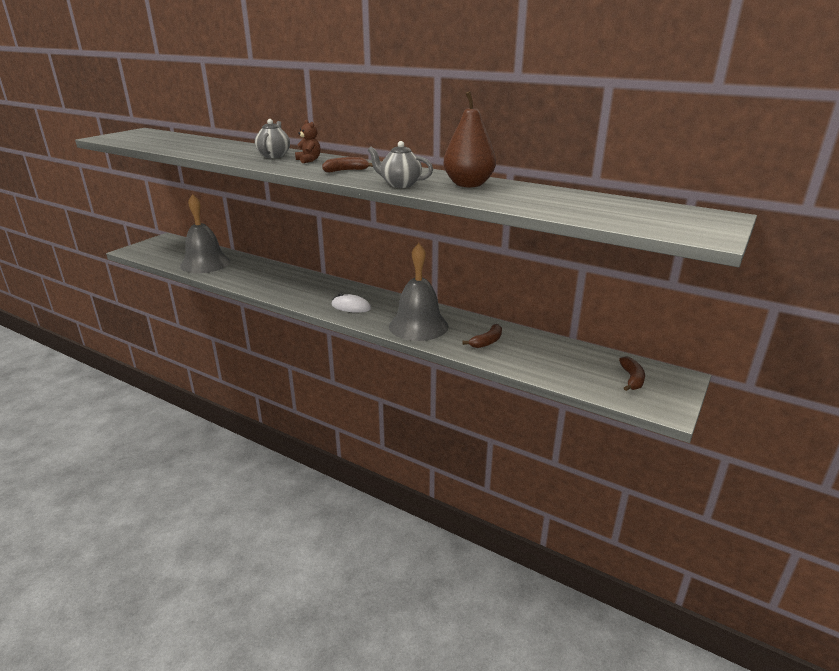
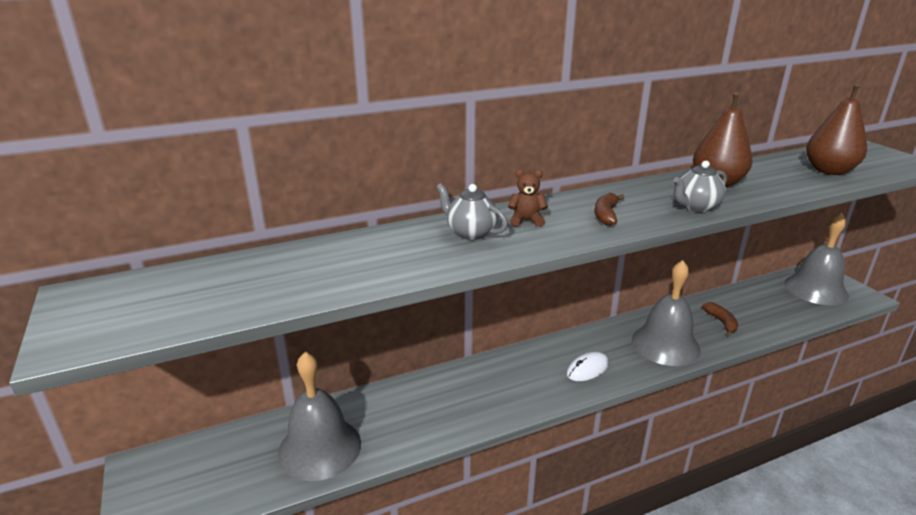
camera: 55 degrees left, 0 degrees up
(586, 209) = (829, 171): none -> brown pear
(632, 379) = (815, 289): brown banana -> grey bell

